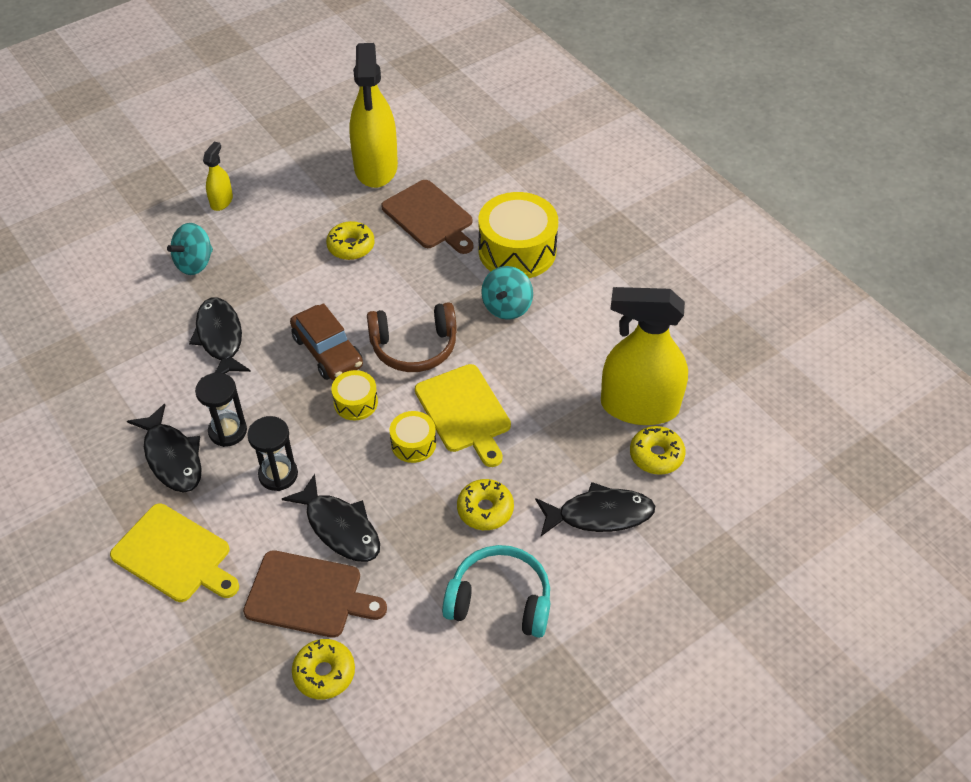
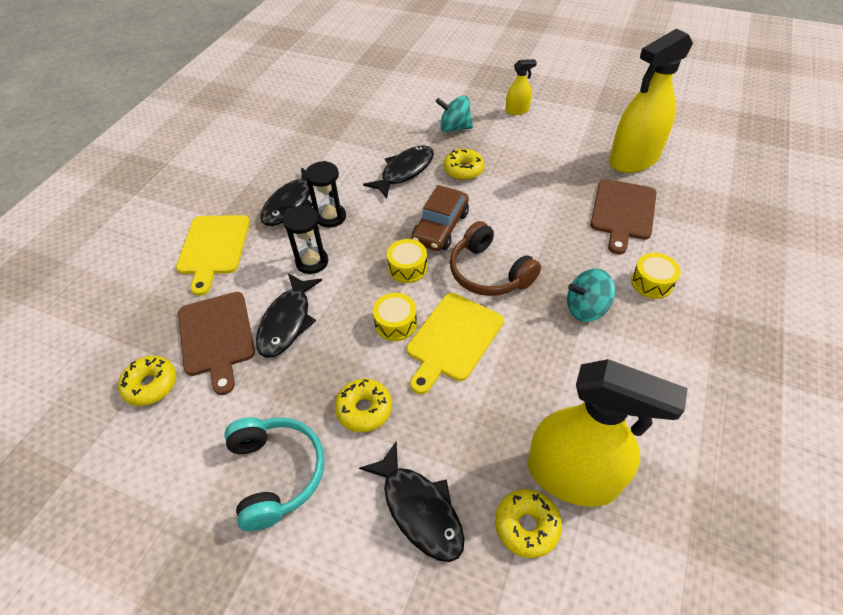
camera: 60 degrees right, 0 degrees up
(351, 246) = (546, 187): yellow donut -> yellow donut (463, 170)
(517, 251) = (651, 283): yellow drum -> yellow drum, size x0.51
(639, 406) = (572, 476): yellow spray bottle -> yellow spray bottle turned 135 degrees clockwise

